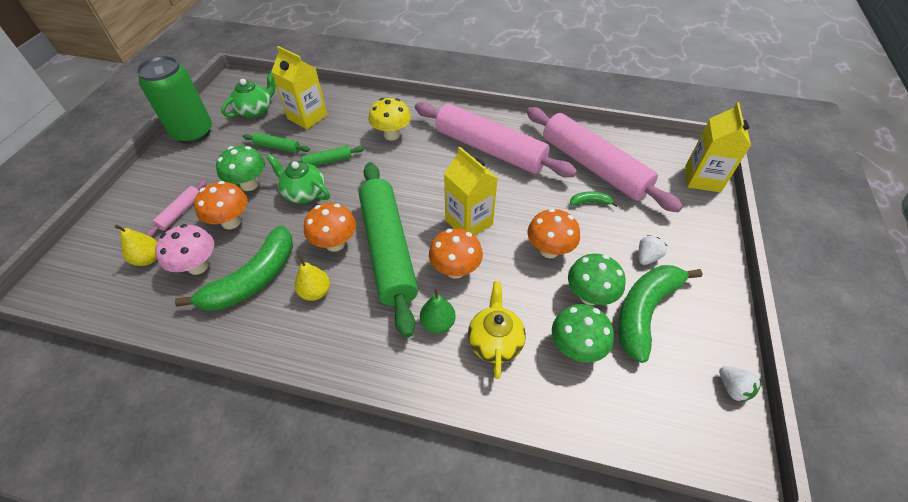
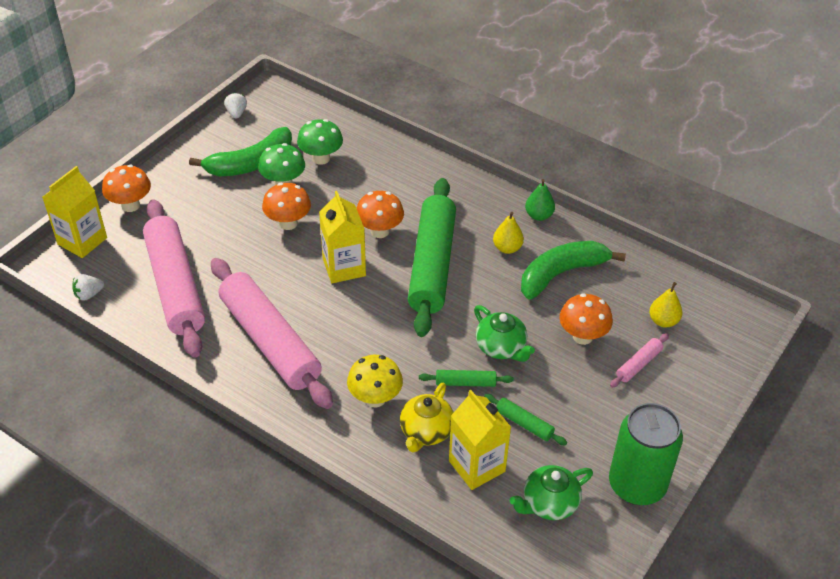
camera: 160 degrees left, 5 degrees down
(198, 266) = (613, 300): pink mushroom -> none
(249, 184) = (562, 377): green mushroom -> none
(335, 244) = (480, 284): orange mushroom -> orange mushroom (130, 205)
(438, 323) = (414, 199): green pear -> green pear (538, 215)
(495, 341) = (377, 177): yellow teapot -> yellow teapot (426, 431)
(590, 202) = (214, 252): green banana -> none
(646, 257) = (211, 195): white strawberry -> white strawberry (89, 294)

